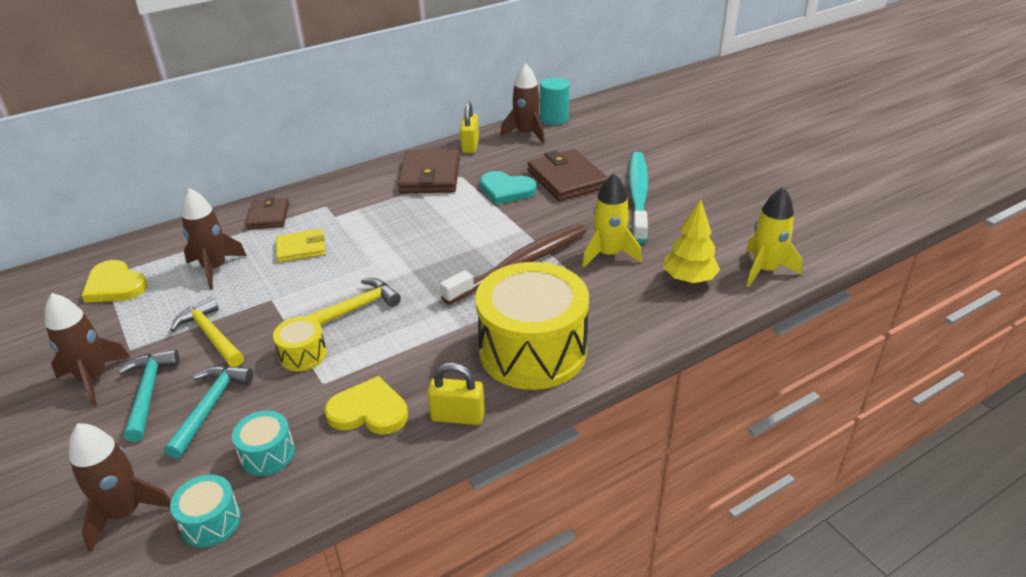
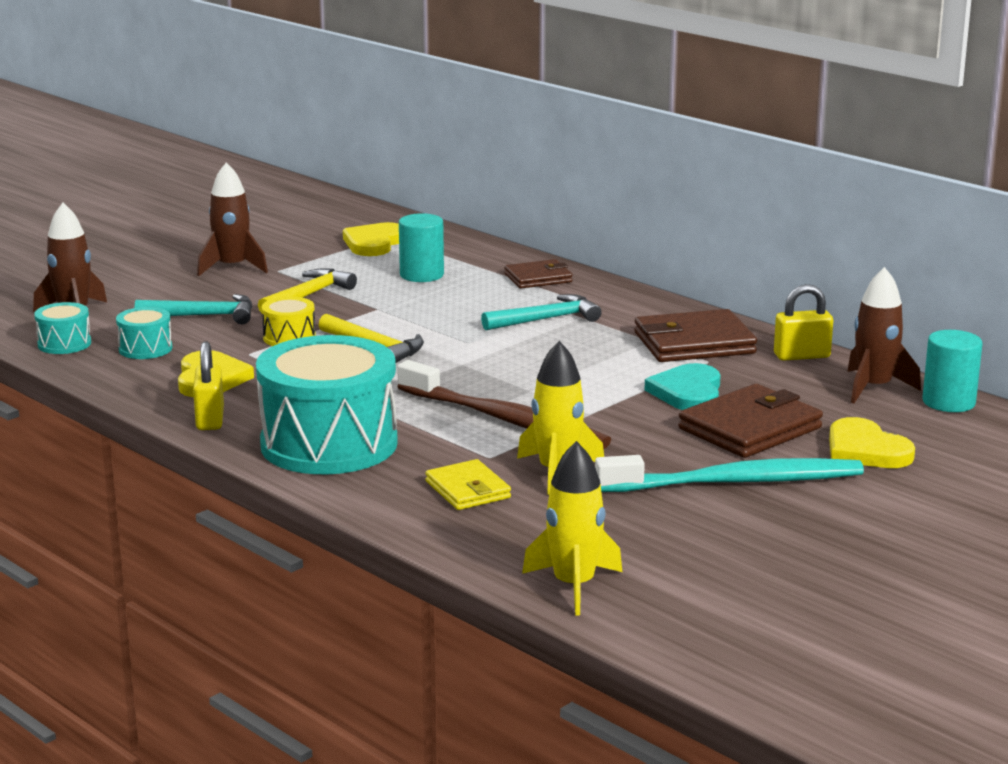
camera: 75 degrees right, 15 degrees down
(148, 392) = (218, 290): turquoise hammer -> turquoise hammer (546, 319)
(215, 268) = (421, 275): brown rocket -> turquoise cylinder
(301, 248) = (480, 304): yellow wallet -> yellow wallet (468, 490)
(532, 351) = (329, 444): yellow drum -> turquoise drum
(606, 151) = (865, 450): none -> yellow heart
(689, 279) = (521, 529): yellow tree -> none

